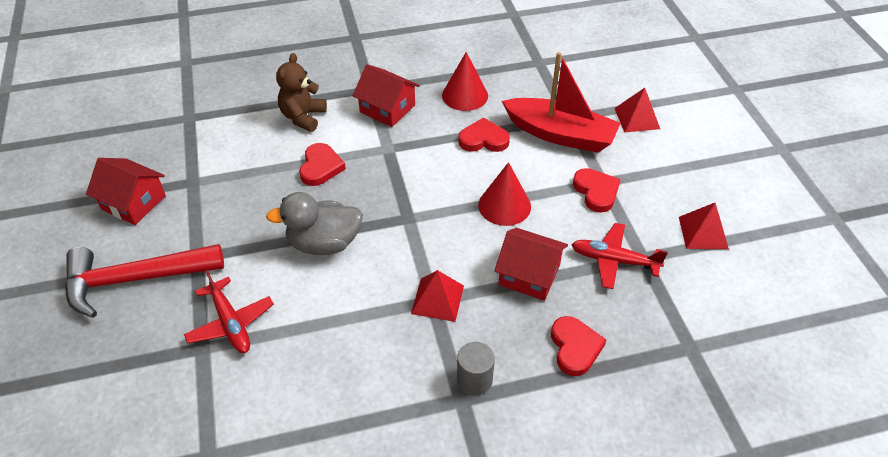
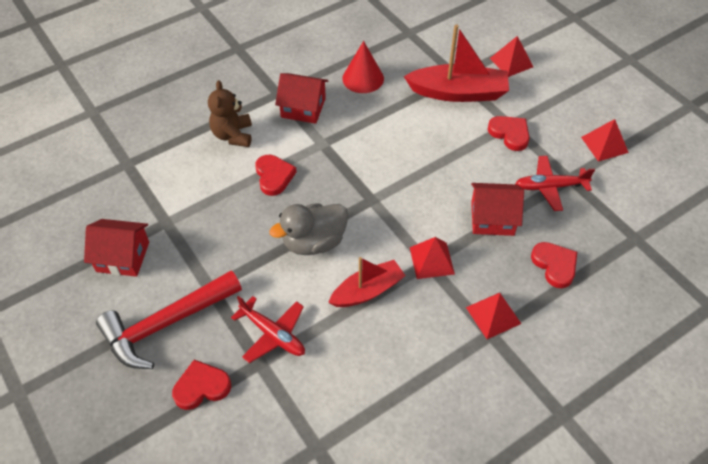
camera: 20 degrees left, 5 degrees up
(351, 310) = (367, 291): none -> red boat
(474, 379) = (493, 315): grey cylinder -> red pyramid
(483, 139) = (398, 114): red heart -> red heart (201, 387)
(504, 205) = (444, 166): red cone -> none

